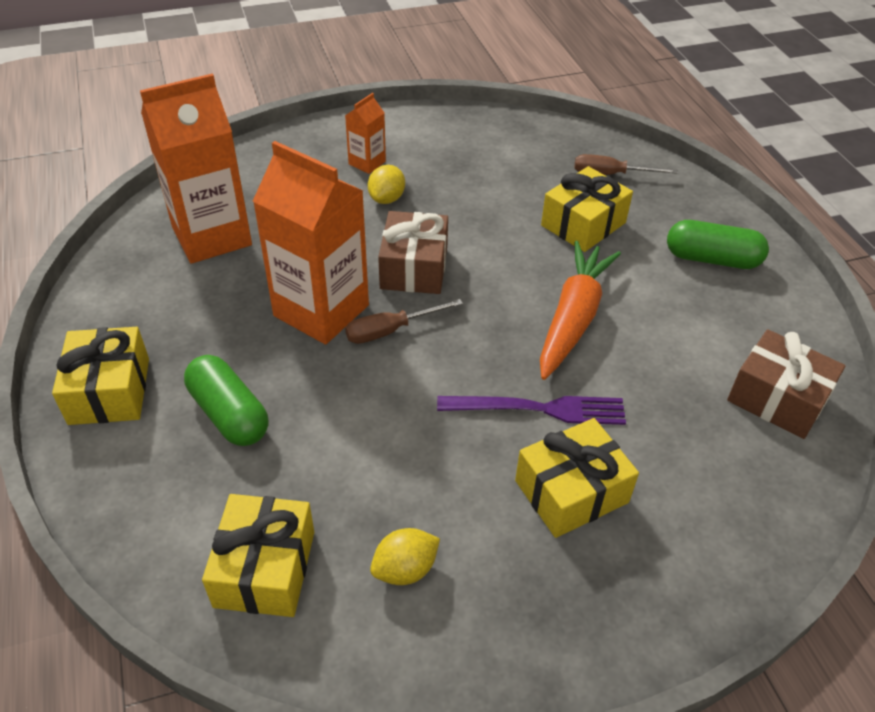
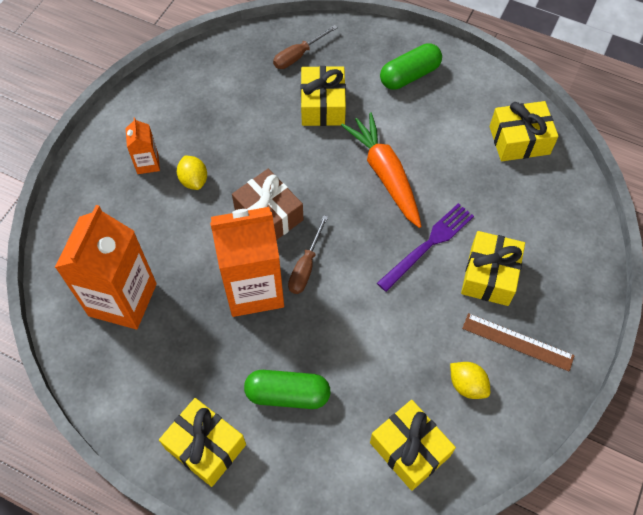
camera: 45 degrees left, 15 degrees up
(405, 569) = (467, 385): yellow lemon -> yellow lemon turned 60 degrees counterclockwise
(519, 582) = (517, 342): none -> brown ruler
(777, 398) = (519, 140): brown gift -> yellow gift

